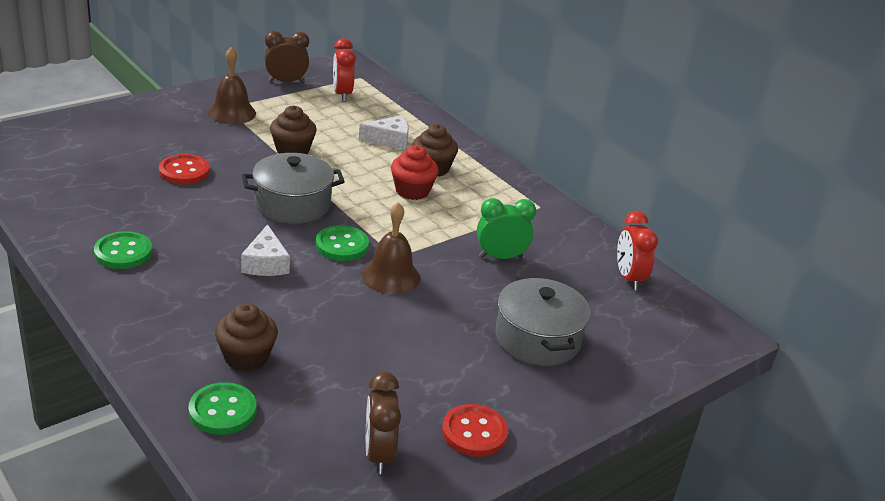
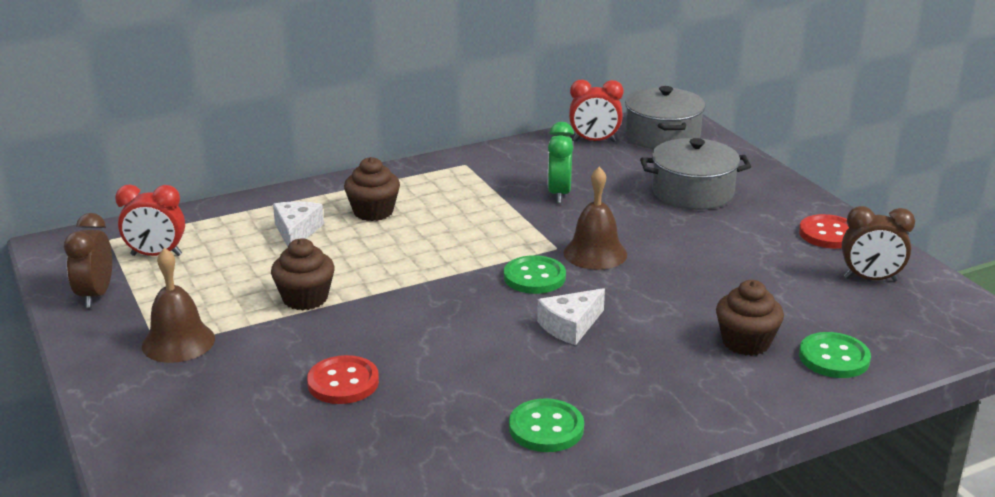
camera: 75 degrees left, 5 degrees down
(266, 263) = (570, 326): white cheese -> white cheese turned 135 degrees clockwise
(292, 204) = (442, 304): grey pot -> grey pot (662, 136)
(412, 191) = (422, 228): red cupcake -> none

